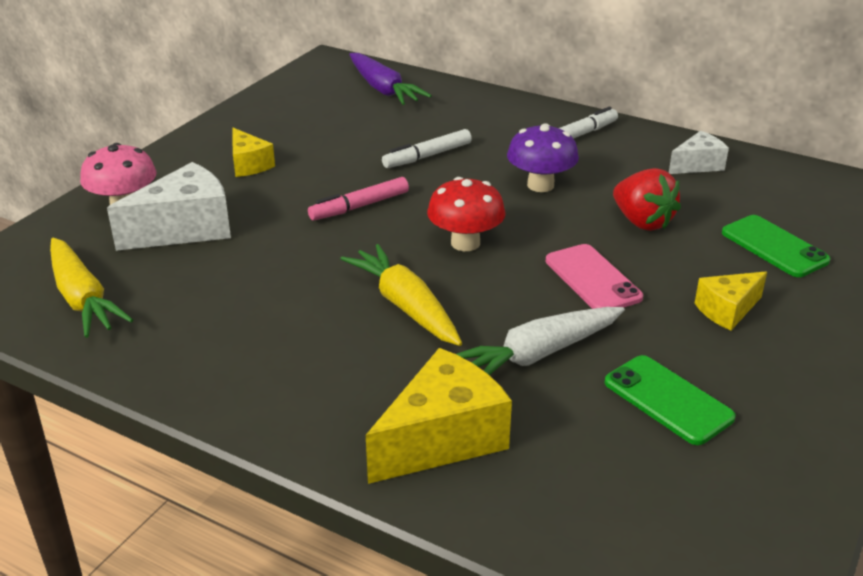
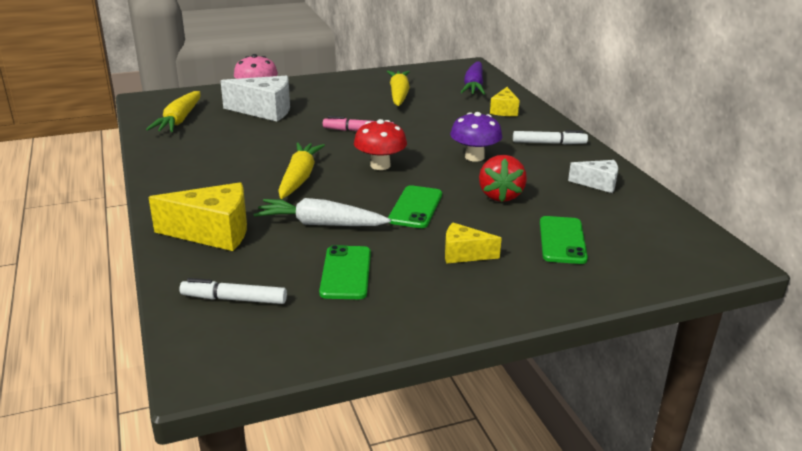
camera: 40 degrees right, 5 degrees down
(249, 164) = (341, 96): yellow cheese -> yellow cheese (504, 111)
(318, 135) = (398, 95): none -> yellow carrot
(427, 156) = (437, 122): white marker -> white marker (234, 299)
(592, 279) = (415, 207): pink phone -> green phone

